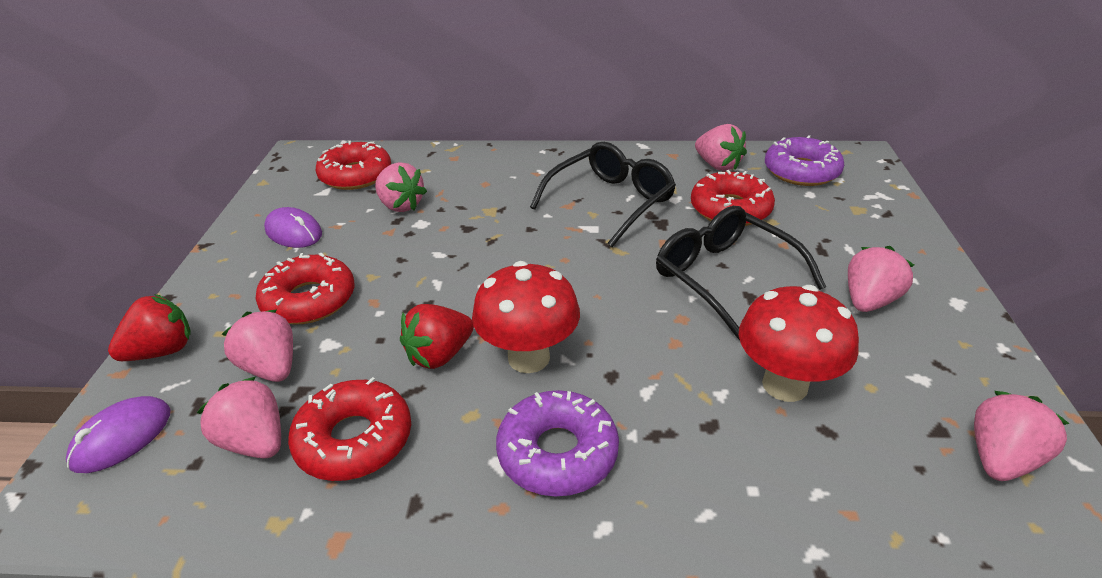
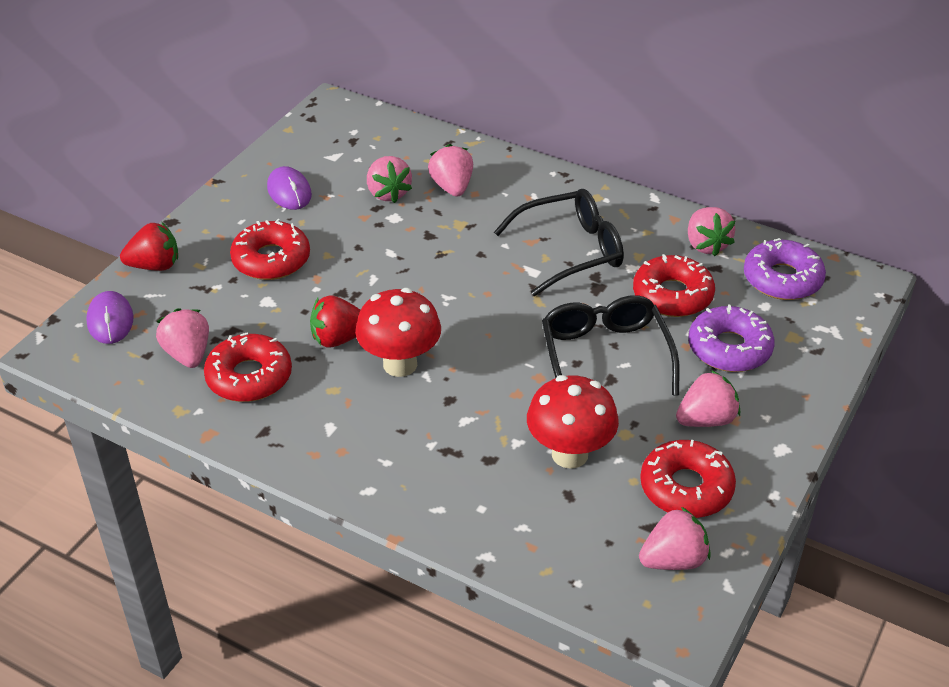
camera: 25 degrees right, 5 degrees up
(122, 437) = (110, 320): purple mouse -> purple mouse turned 75 degrees counterclockwise
(271, 368) = (220, 305): pink strawberry -> pink strawberry (452, 187)
(356, 175) = (369, 147): red donut -> red donut (686, 488)
(557, 453) = (372, 436): purple donut -> purple donut (729, 348)

